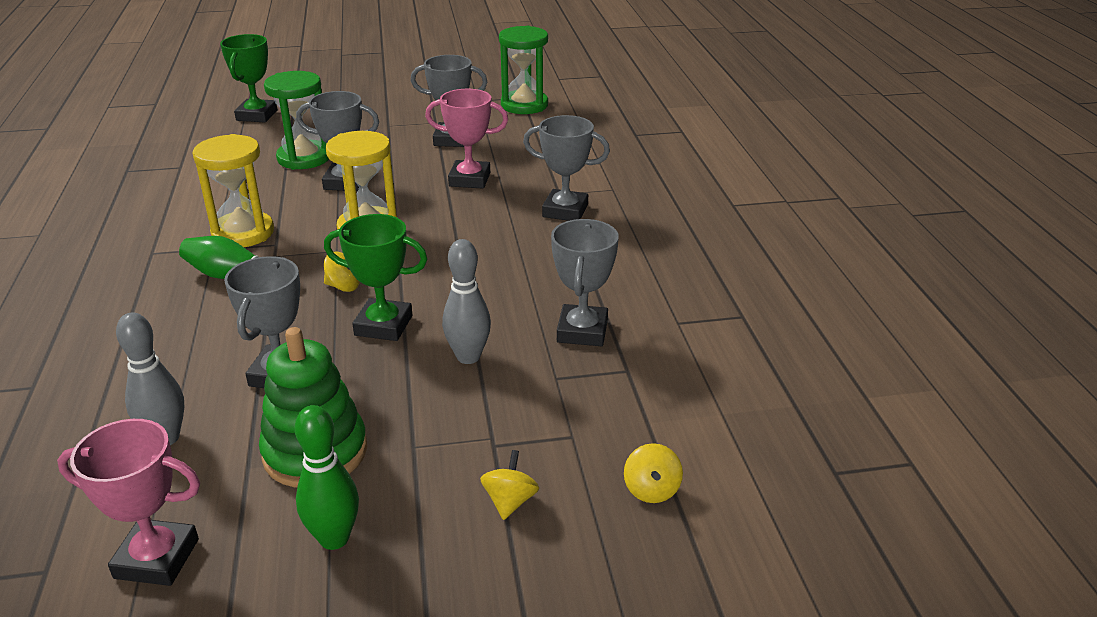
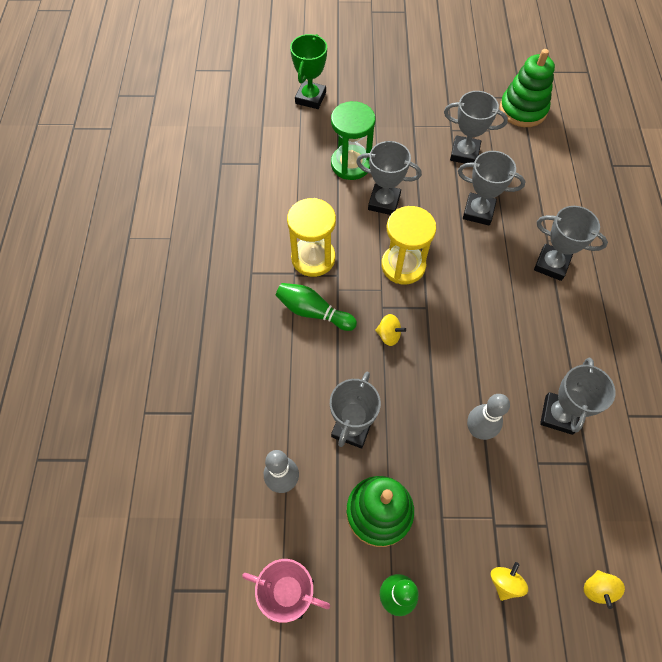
camera: 10 degrees right, 30 degrees up
(383, 325) = (418, 385): green trophy -> none
(469, 179) = (478, 211): pink trophy -> grey trophy
(524, 105) = (523, 110): green hourglass -> green stacking toy

